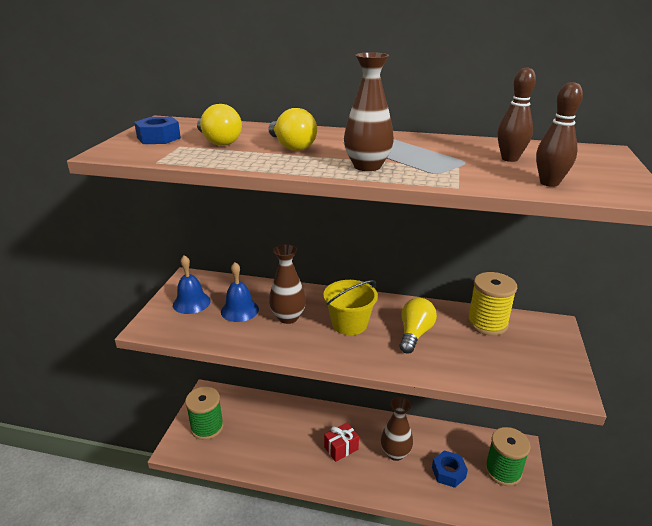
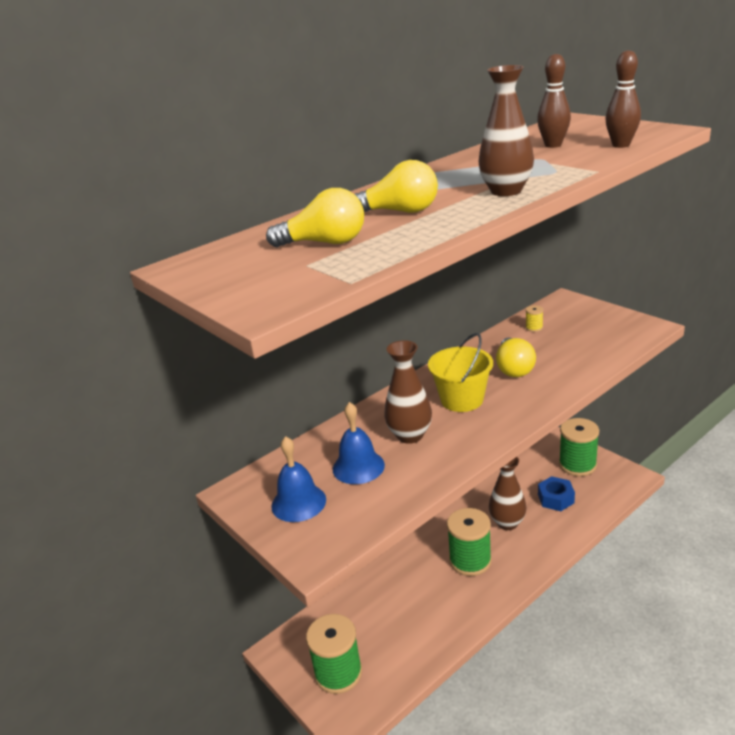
camera: 50 degrees left, 0 degrees up
(158, 138) = (252, 274): blue nut -> none
(341, 448) = (470, 560): red gift -> green spool
(414, 334) = (514, 368): yellow light bulb -> yellow light bulb turned 150 degrees counterclockwise
(487, 323) = (534, 328): yellow spool -> yellow spool, size x0.41

